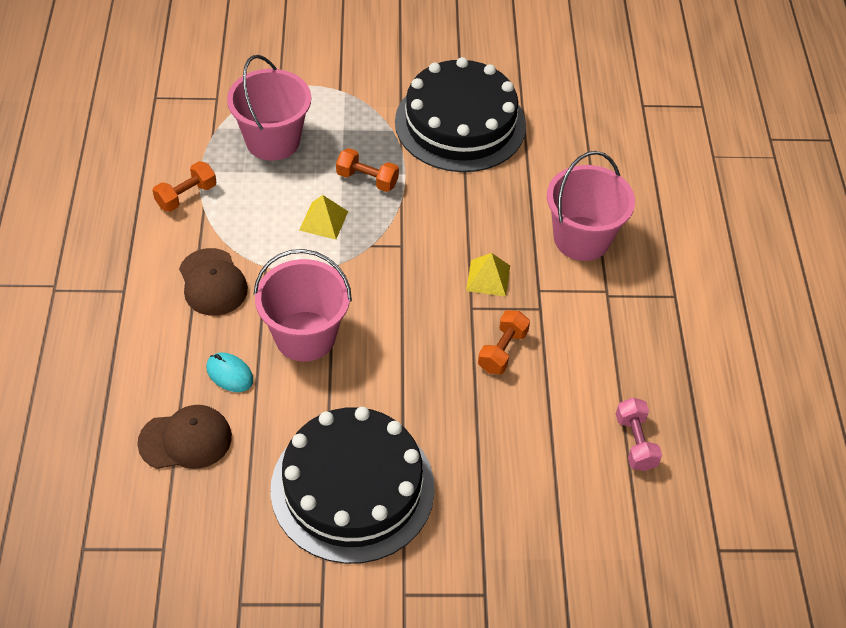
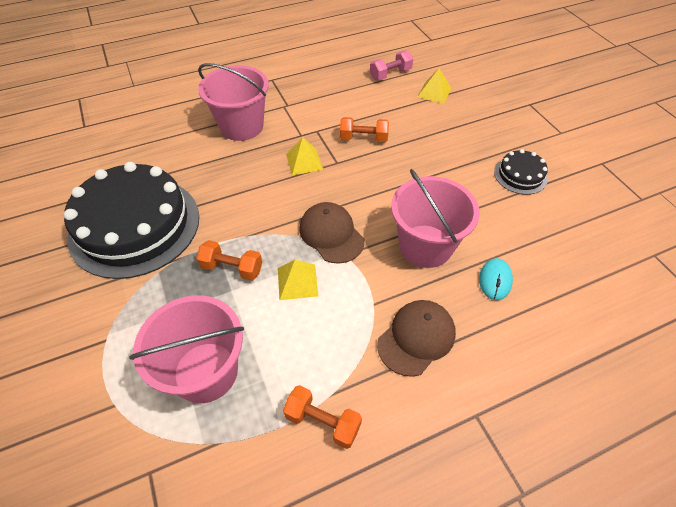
camera: 110 degrees left, 0 degrees up
(185, 440) = (571, 282): brown cap -> brown cap (331, 234)
(352, 488) = (520, 175): black cake -> black cake, size x0.45
(367, 179) = (232, 268): orange dumbbell -> orange dumbbell turned 75 degrees counterclockwise
(566, 478) = (434, 92): none -> yellow pyramid

